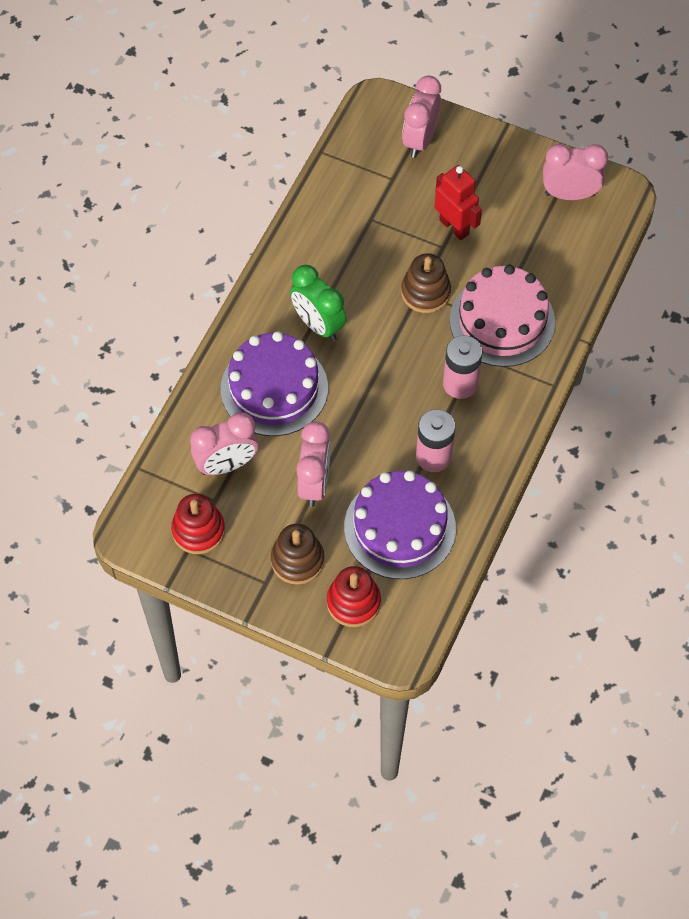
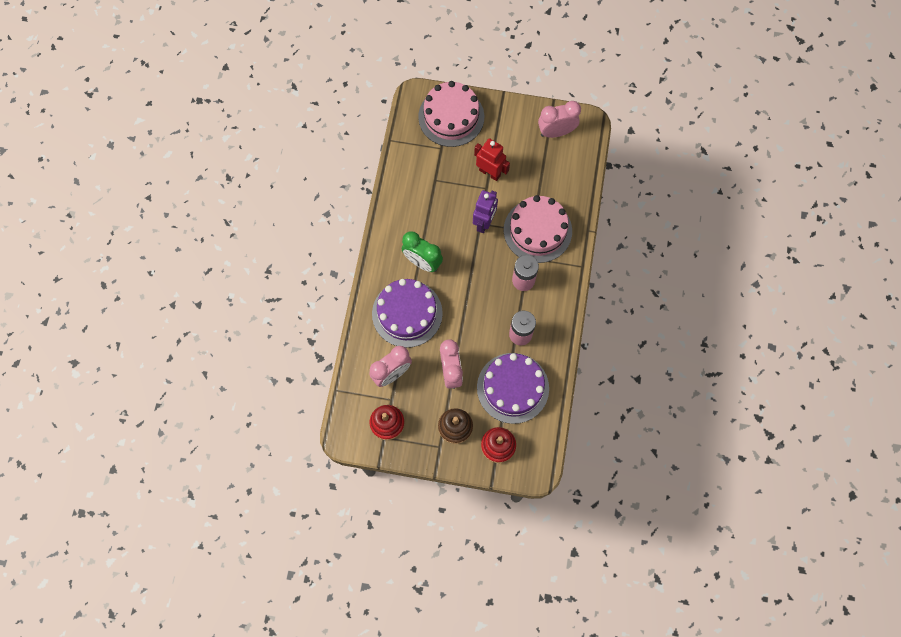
camera: 15 degrees left, 10 degrees up
(420, 140) = (451, 117): pink clock -> pink cake
(425, 292) = (484, 222): brown stacking toy -> purple robot

